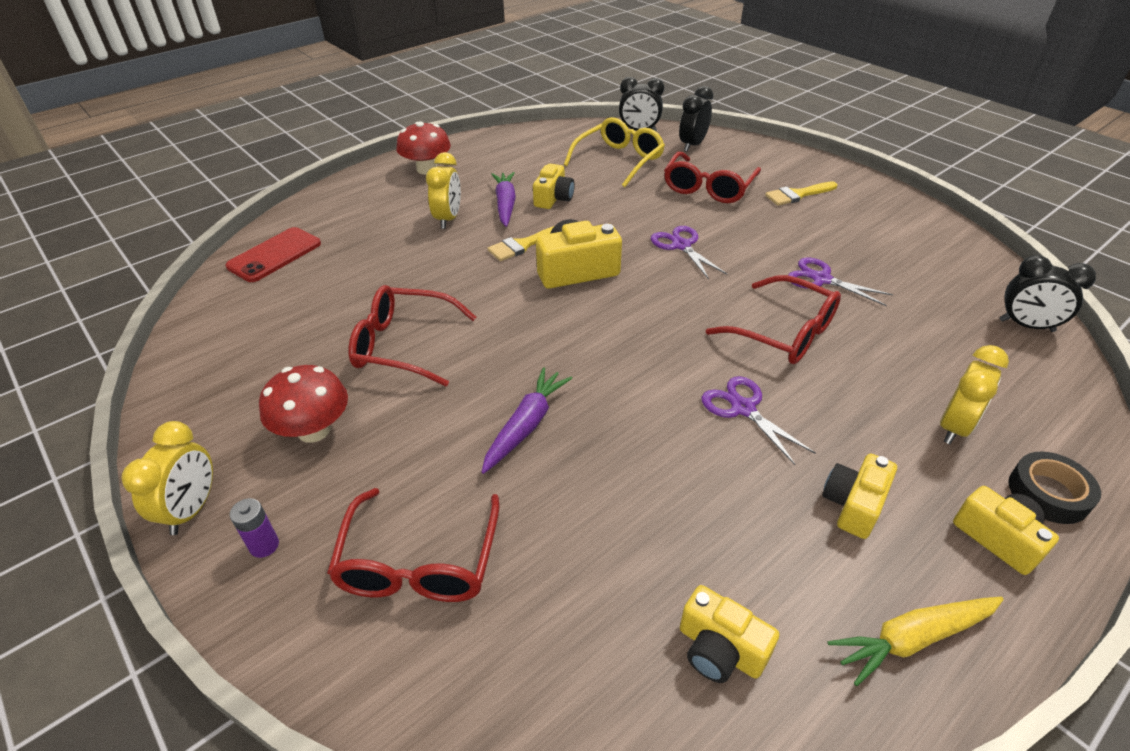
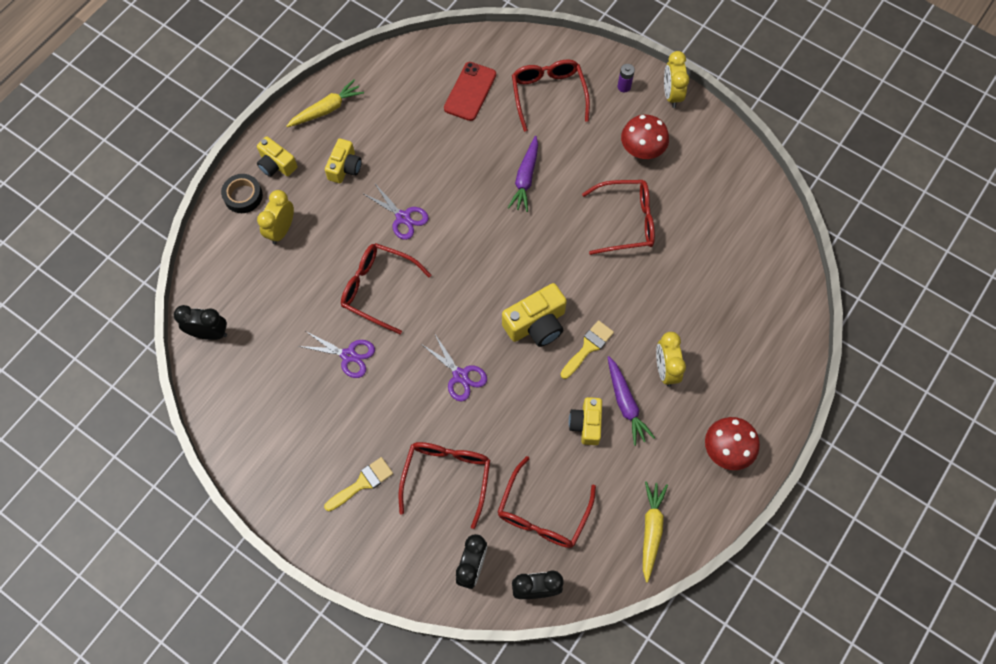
camera: 165 degrees right, 25 degrees up
(274, 255) = (776, 290): red phone -> red phone (470, 91)
(525, 143) = (651, 530): none -> yellow carrot
(619, 160) = (543, 513): yellow glasses -> red glasses
(720, 649) = (407, 88): yellow camera -> none

